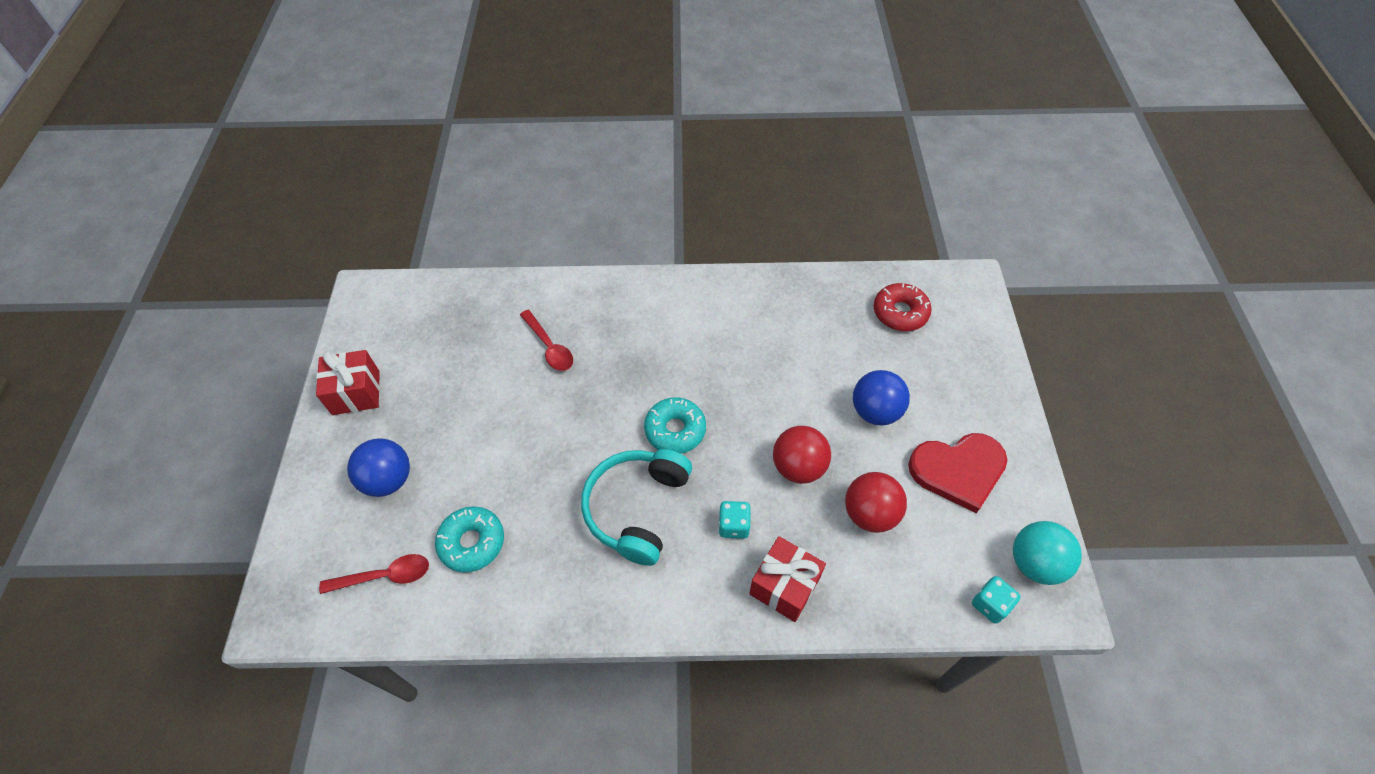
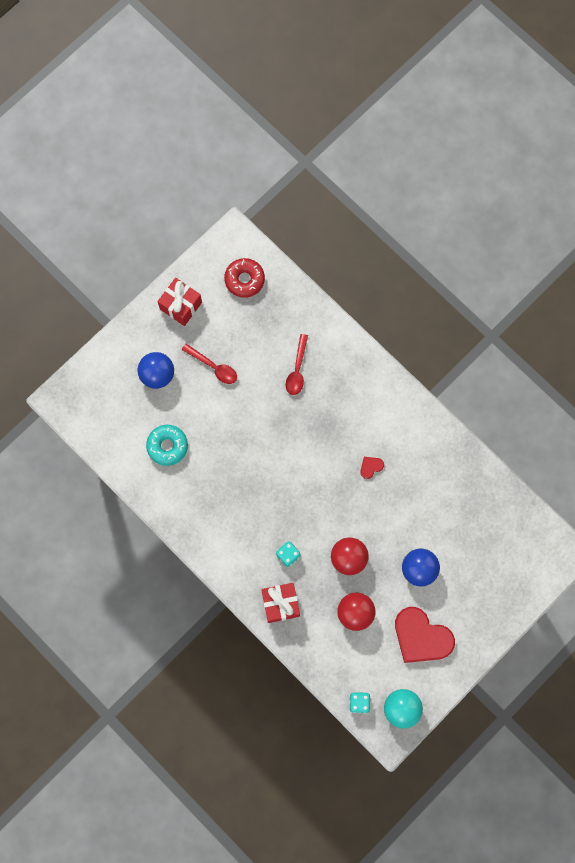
camera: 45 degrees right, 20 degrees up
(385, 576) = (118, 425): red spoon -> red spoon (213, 367)
(637, 508) = (254, 503): turquoise headphones -> none
(675, 430) = (311, 480): turquoise donut -> none
(720, 365) = (371, 467): none -> red heart
(900, 313) = (500, 531): red donut -> red donut (244, 280)

